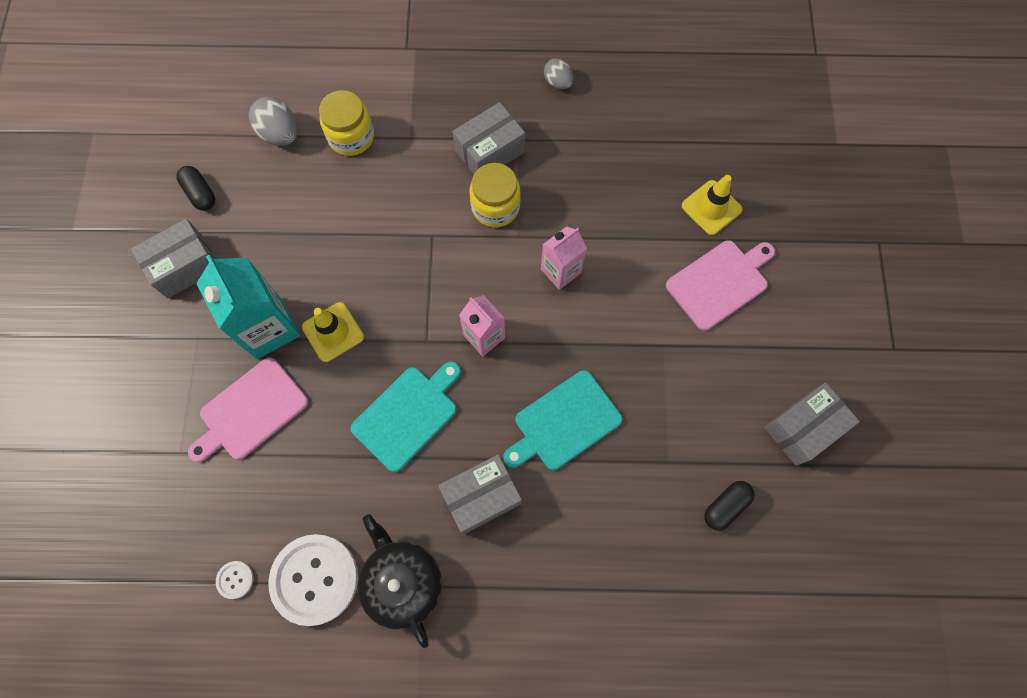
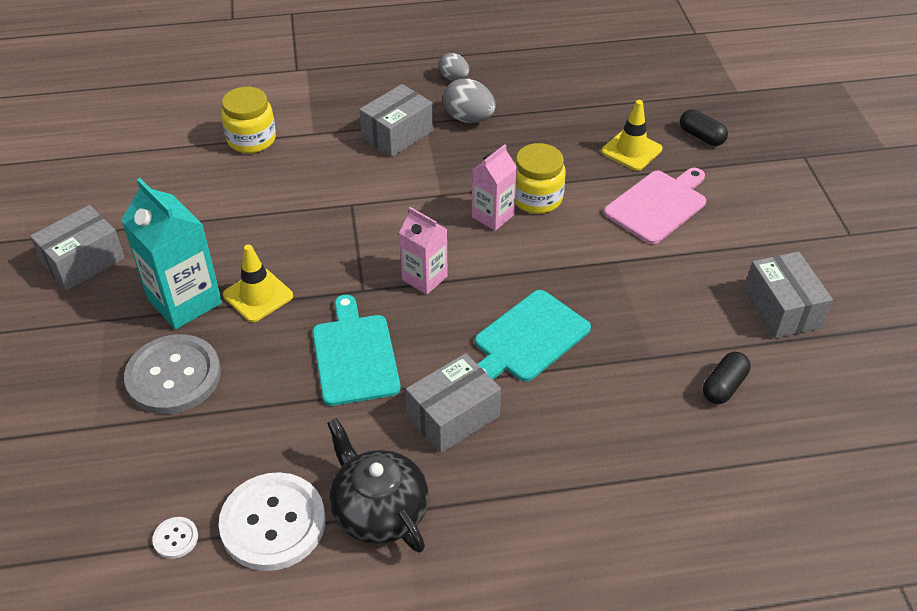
camera: 10 degrees left, 25 degrees down
(200, 193) = (95, 201): black capsule -> black capsule (701, 136)
(250, 411) = (173, 376): pink cutting board -> grey button
(280, 134) = (176, 146): grey egg -> grey egg (468, 118)
(408, 415) = (355, 355): turquoise cutting board -> turquoise cutting board turned 45 degrees counterclockwise
(495, 207) = (413, 175): yellow jar -> yellow jar (536, 198)
(802, 428) = (781, 309): grey box -> grey box turned 60 degrees counterclockwise

